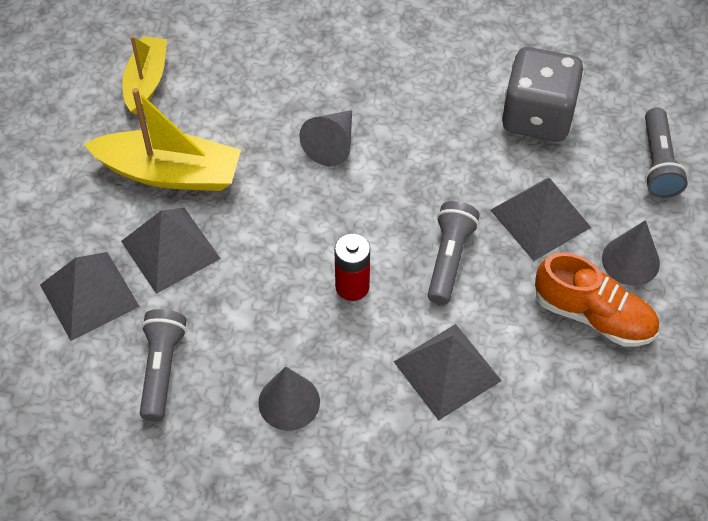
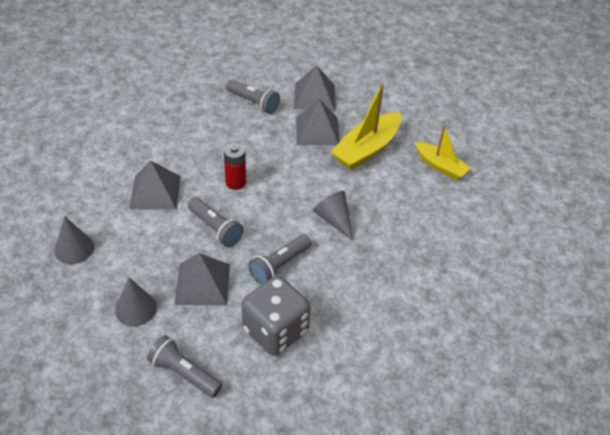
camera: 120 degrees right, 10 degrees down
(289, 402) = (197, 132): grey cone -> grey cone (74, 248)
(449, 160) = (279, 265): none -> grey flashlight
(594, 315) = (122, 268): orange shoe -> none

